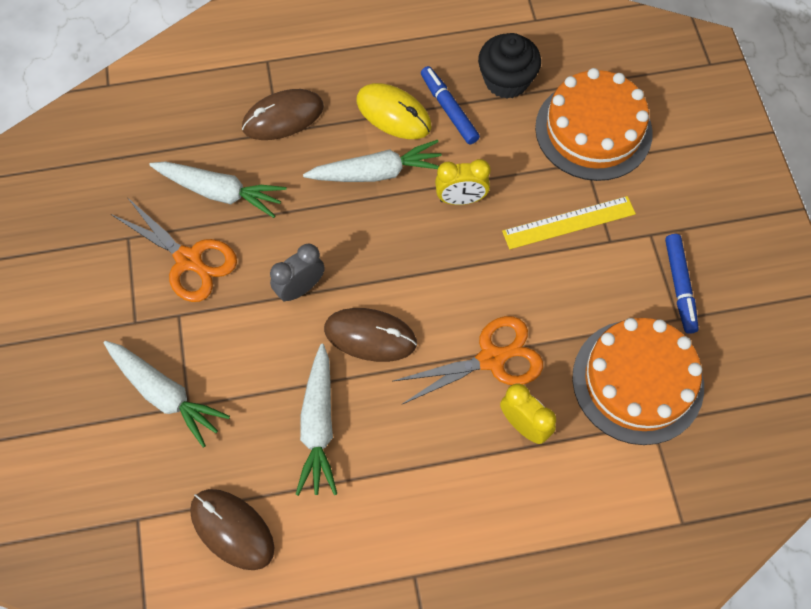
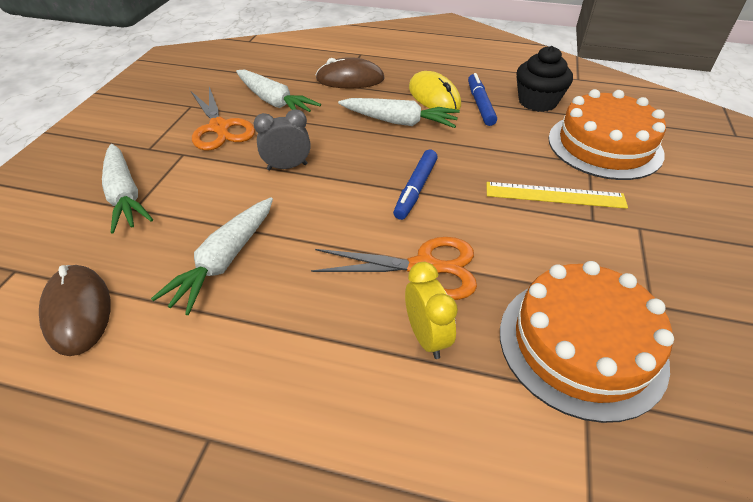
camera: 25 degrees right, 20 degrees down
(370, 336) = (320, 214): brown mouse -> none
(460, 199) = (460, 154): yellow clock -> none
(679, 286) = (661, 277): blue marker -> blue marker (415, 189)

